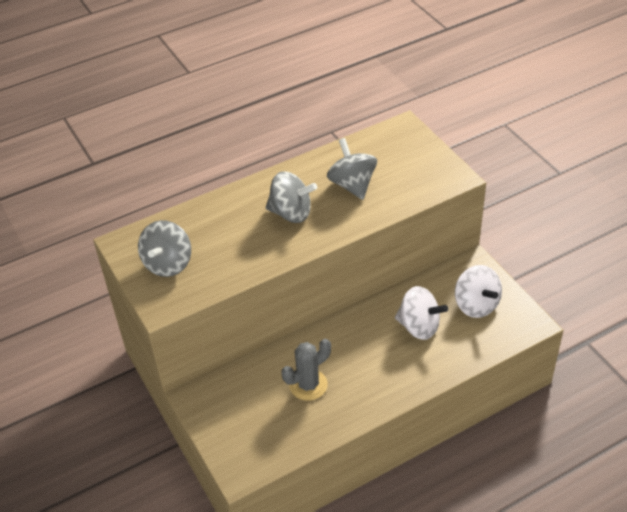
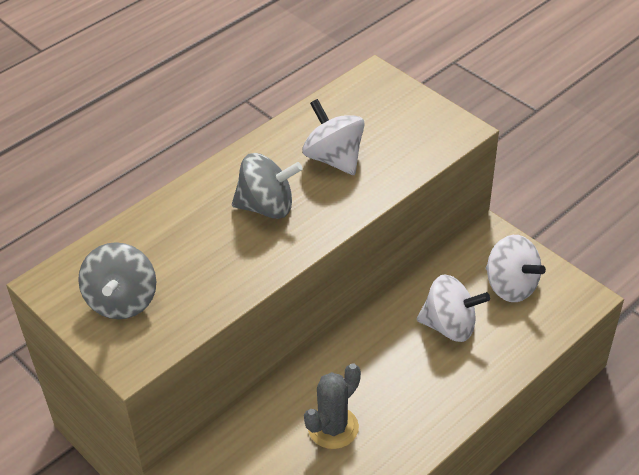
camera: 15 degrees left, 0 degrees up
(352, 185) = (334, 158): grey spinning top -> white spinning top

